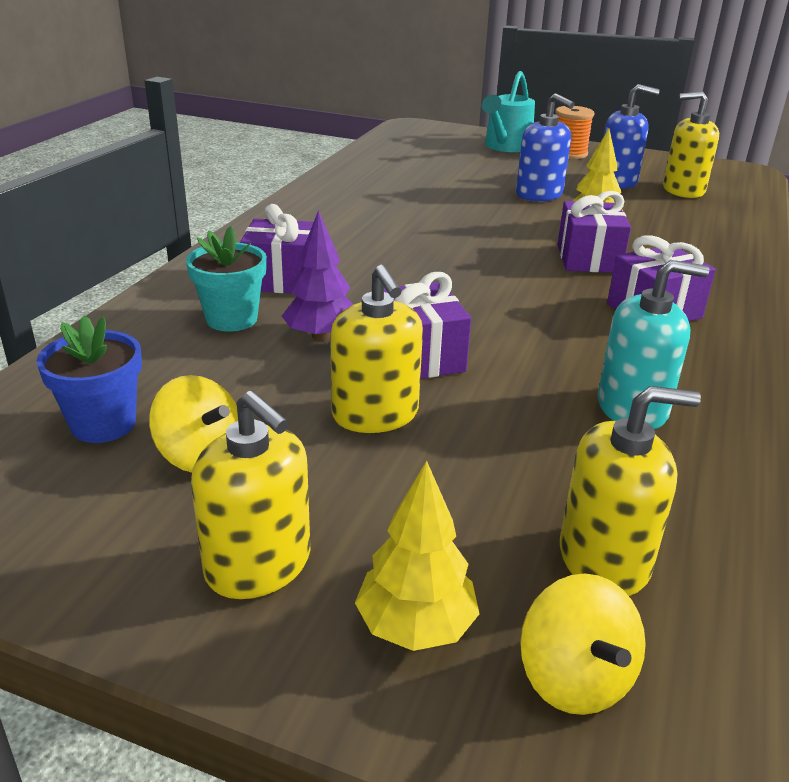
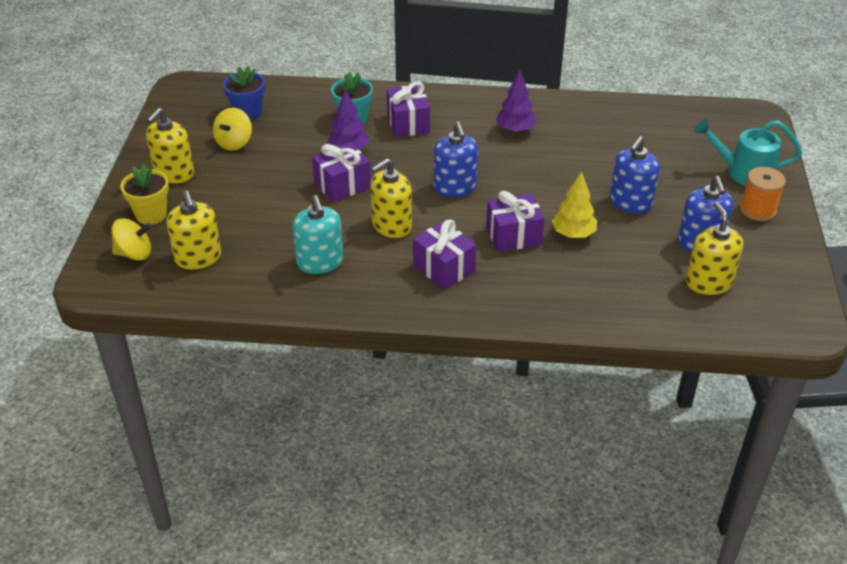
camera: 75 degrees right, 10 degrees up
(357, 220) = (515, 130): none -> purple tree
(375, 414) = (282, 181): yellow soap dispenser -> yellow soap dispenser (391, 225)
(415, 626) = (151, 215): yellow tree -> yellow flower pot
(468, 274) = (455, 187): none -> blue soap dispenser
(574, 678) = (134, 254): yellow spinning top -> yellow spinning top turned 150 degrees counterclockwise

